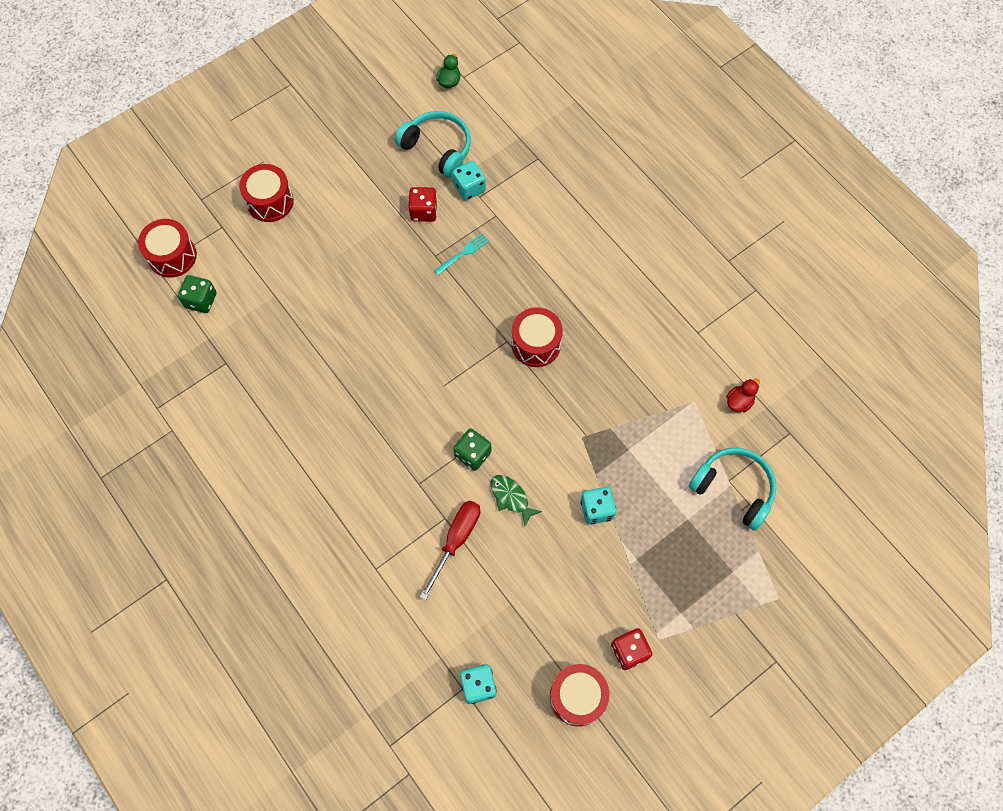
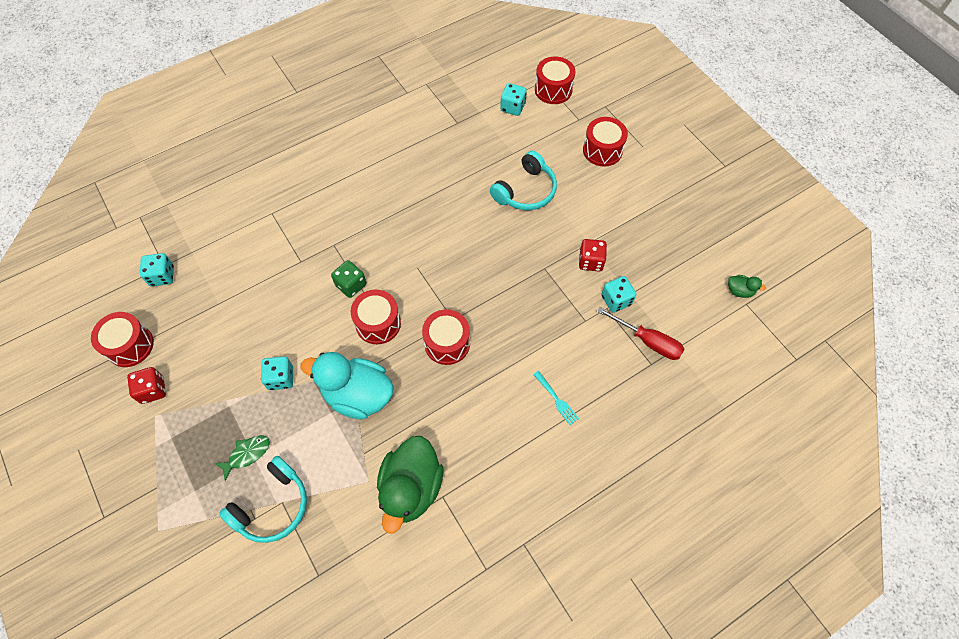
camera: 95 degrees right, 5 degrees down
(201, 300) = (512, 107): green dice -> turquoise dice
(437, 148) = (660, 276): turquoise headphones -> turquoise headphones (525, 191)
(456, 540) = (280, 268): red screwdriver -> red screwdriver (648, 341)
(463, 253) = (545, 290): turquoise fork -> turquoise fork (556, 399)
(511, 497) = (307, 311): green fish -> green fish (247, 454)
(519, 417) = (378, 323): none -> red drum
(606, 425) = (357, 395): none -> turquoise duck
(694, 361) = (411, 488): none -> green duck
(739, 401) = (361, 527): red duck -> none

